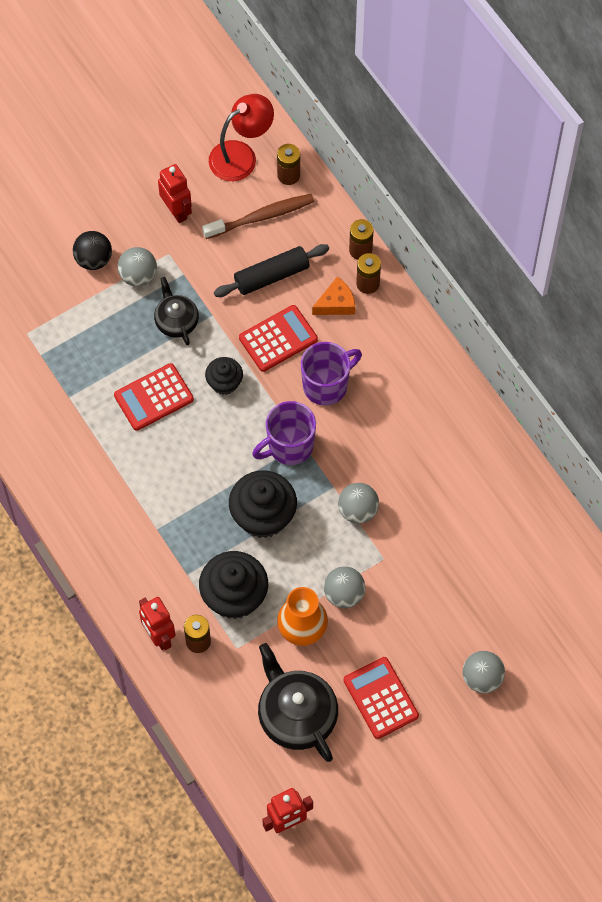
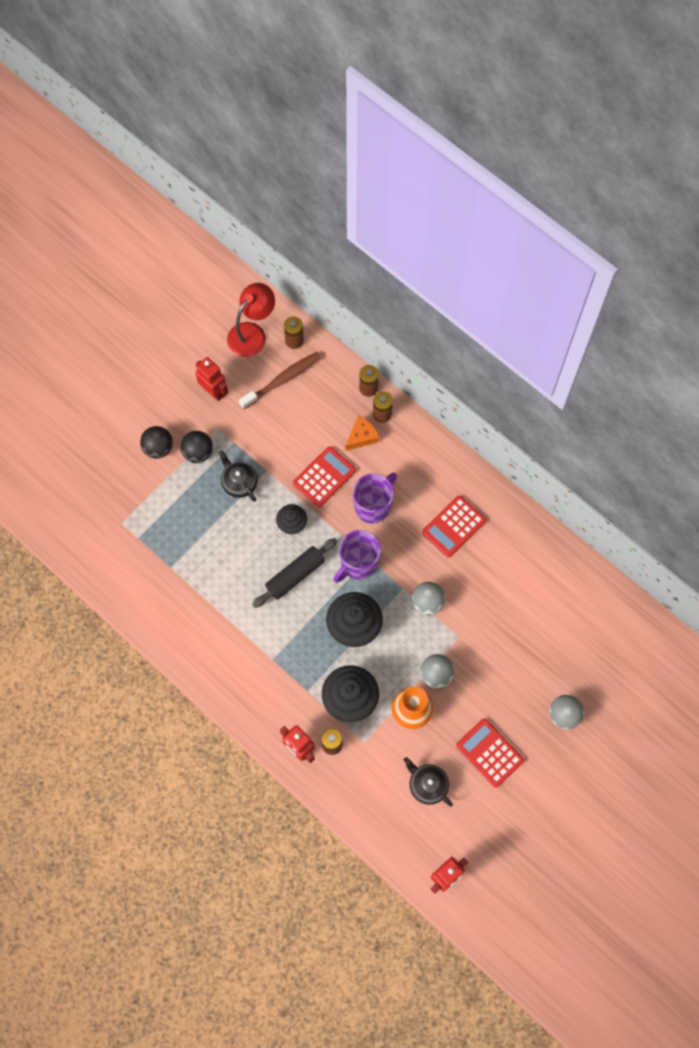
camera: 15 degrees left, 5 degrees up
(138, 276) = (198, 452): grey ball -> black ball
(153, 397) = (239, 550): red calculator -> red calculator (453, 526)
(271, 276) = (304, 426): black rolling pin -> black rolling pin (295, 575)
(296, 715) = (427, 785): black teapot -> black teapot, size x0.60

